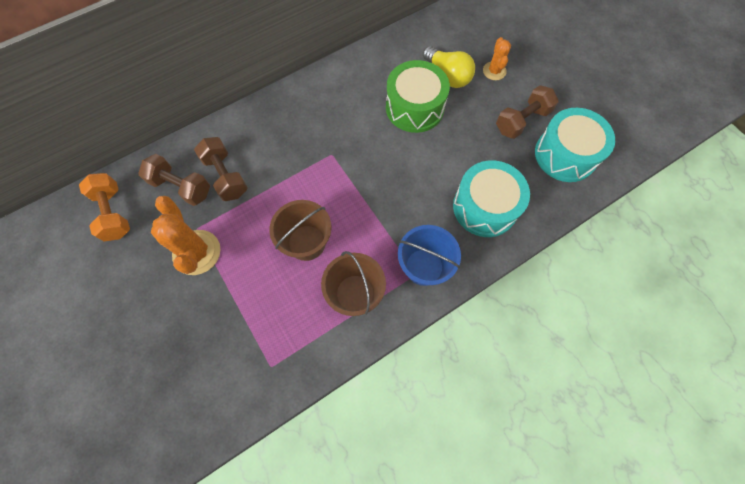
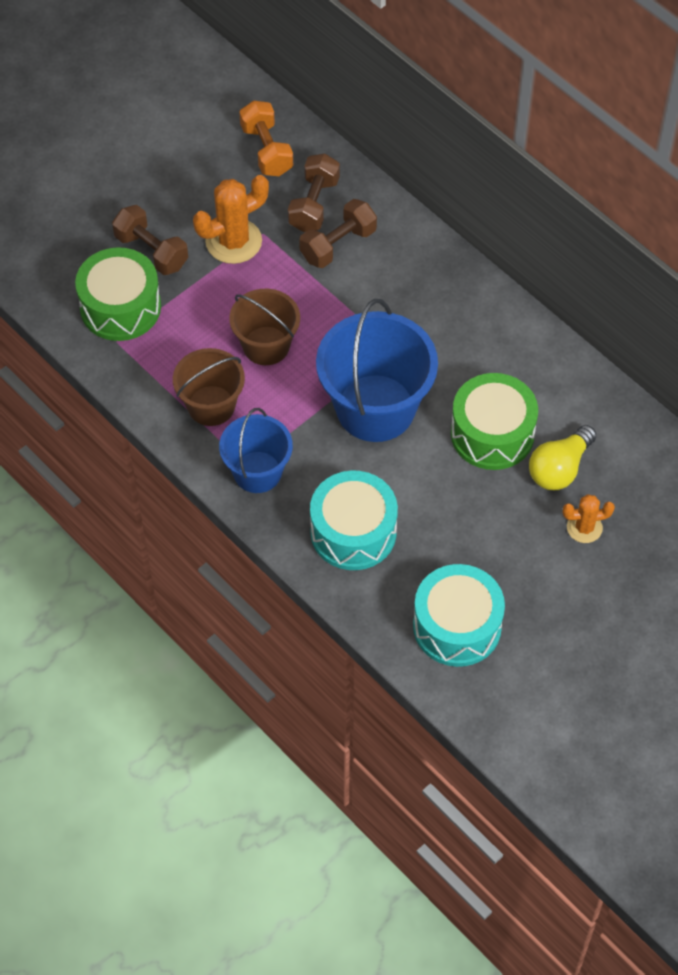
camera: 80 degrees right, 10 degrees down
(113, 213) = (266, 150): orange dumbbell -> orange dumbbell turned 75 degrees counterclockwise
(236, 358) = (120, 307): none -> green drum
(380, 175) = (375, 408): none -> blue bucket
(522, 121) = (502, 568): brown dumbbell -> brown dumbbell (151, 251)

